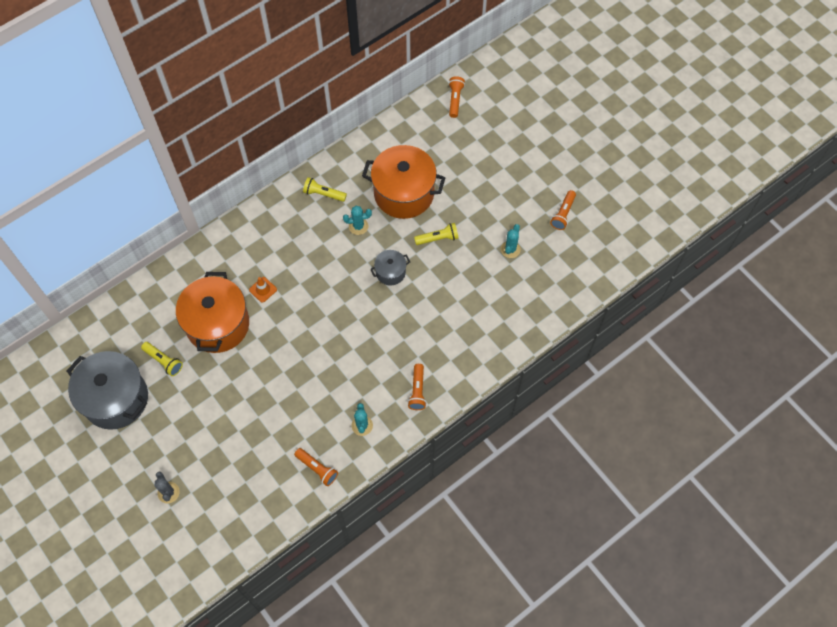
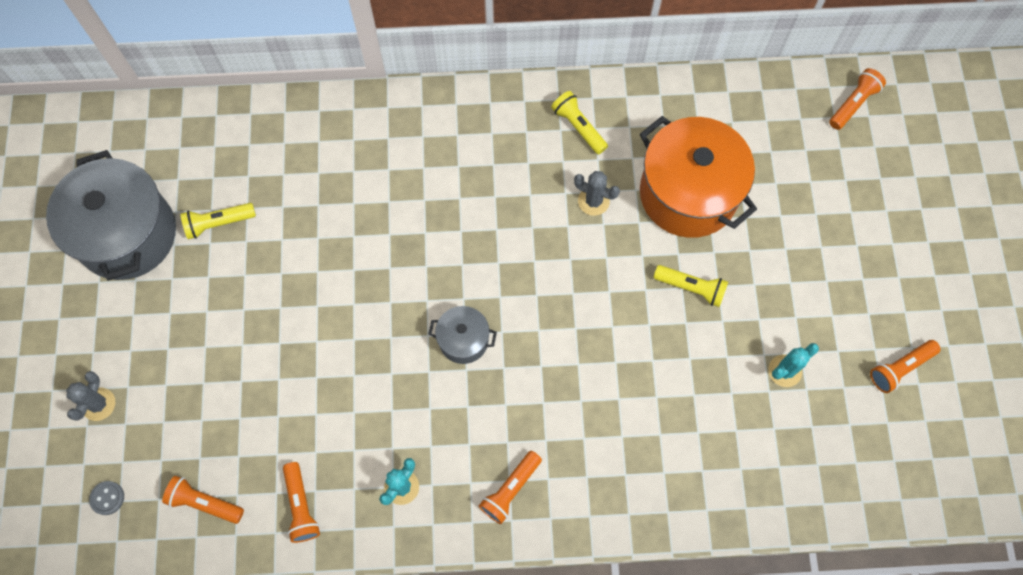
camera: 35 degrees right, 5 degrees up
(163, 361) = (218, 223): yellow flashlight -> yellow flashlight turned 90 degrees clockwise
(210, 534) = (107, 498): none -> grey button
(218, 324) = (318, 218): orange pot -> none
(263, 289) = (407, 208): orange traffic cone -> none
(265, 501) = (204, 502): none -> orange flashlight
(358, 226) = (593, 201): turquoise cactus -> grey cactus
(390, 272) = (592, 294): grey pot -> grey pot (463, 340)

